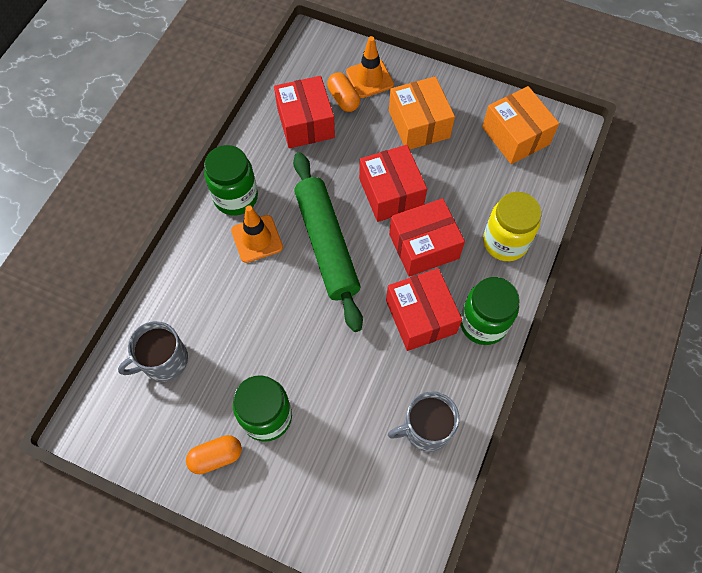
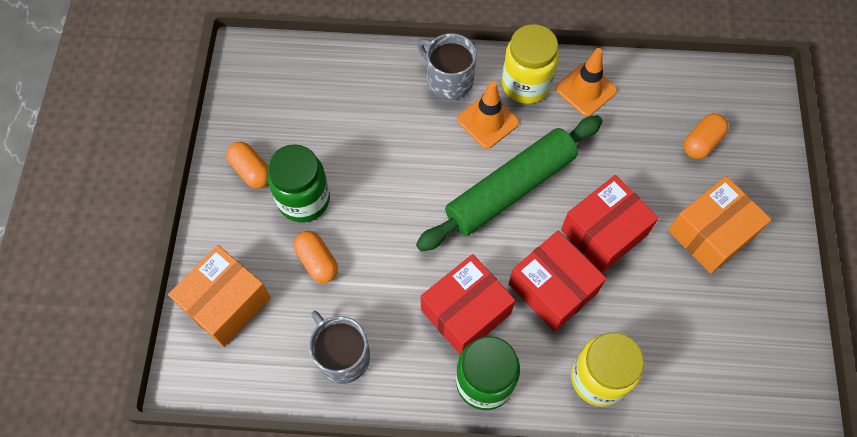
camera: 70 degrees right, 0 degrees up
(163, 360) = (328, 91): grey mug -> grey mug (448, 80)
(236, 197) = (526, 84): green jar -> yellow jar
(305, 123) = (649, 116): red box -> none
(332, 423) = (317, 261): none -> orange capsule
(369, 78) = (745, 160): orange traffic cone -> orange traffic cone (586, 90)
(515, 136) = (754, 350): orange box -> orange box (226, 303)

